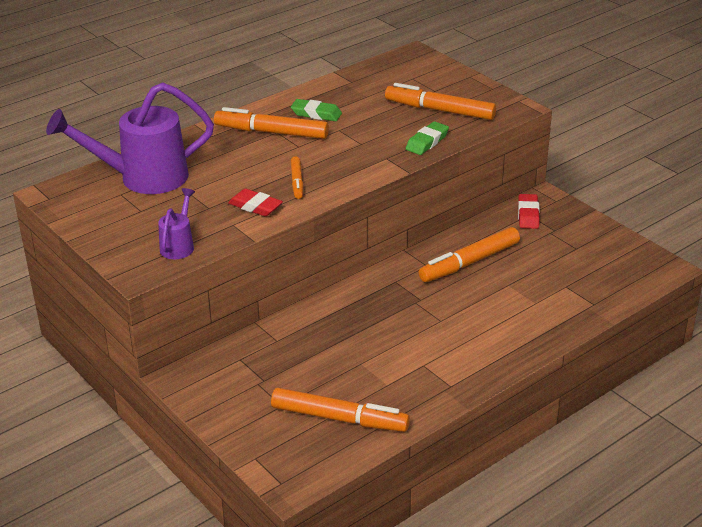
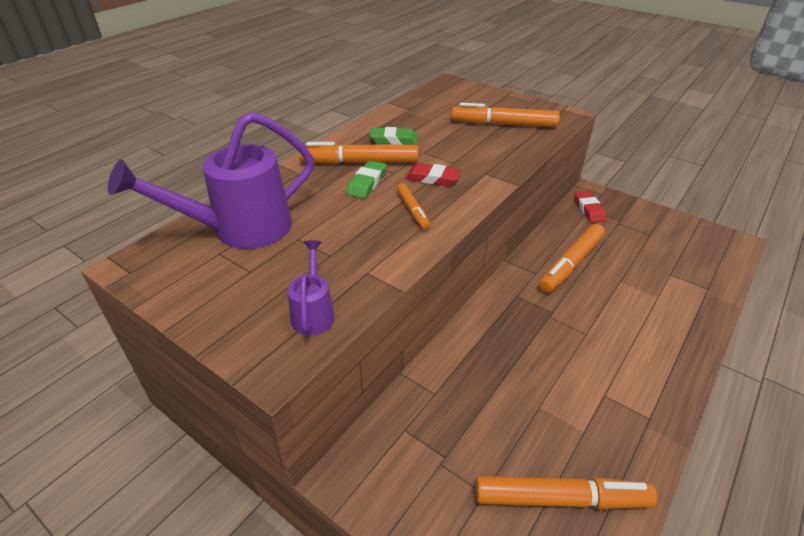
camera: 15 degrees left, 5 degrees up
(255, 206) = (382, 246): red eraser -> red eraser (432, 178)
(427, 142) = (513, 153): green eraser -> green eraser (367, 183)

